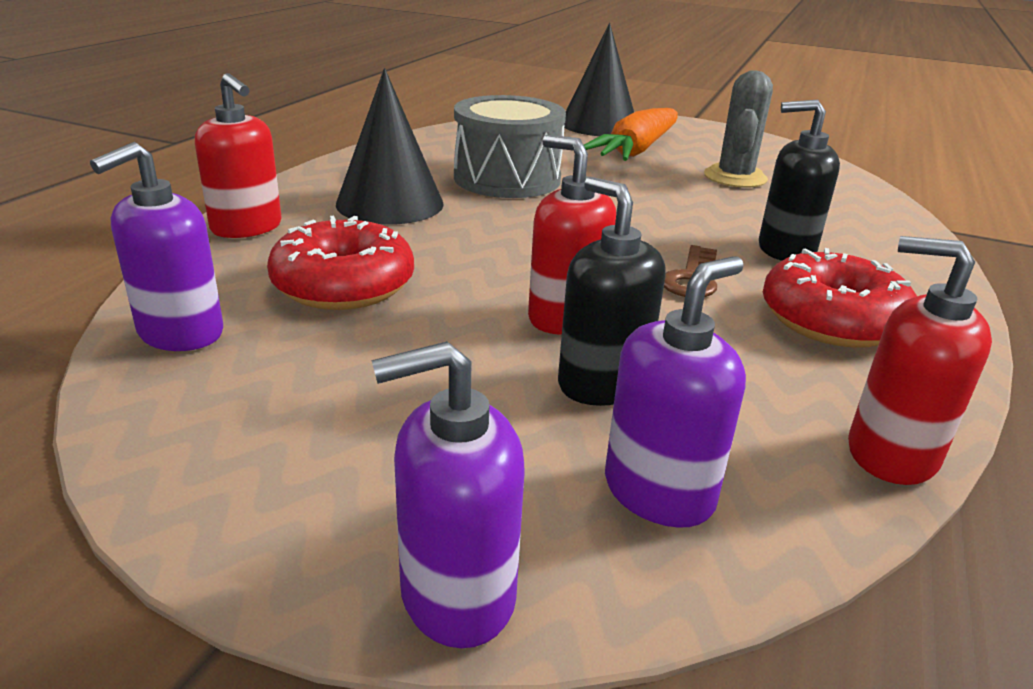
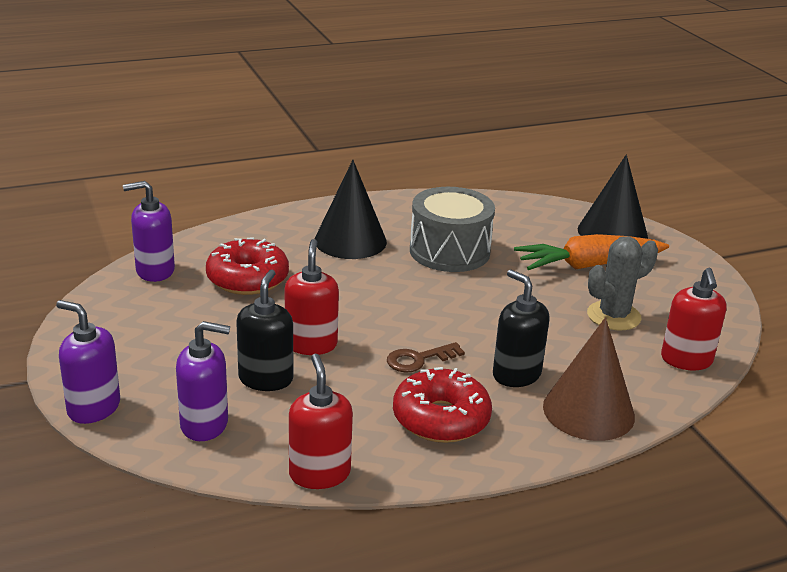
camera: 45 degrees right, 0 degrees up
(247, 228) = (259, 226): red soap dispenser -> red soap dispenser (686, 360)
(891, 251) = (588, 411): none -> brown cone

